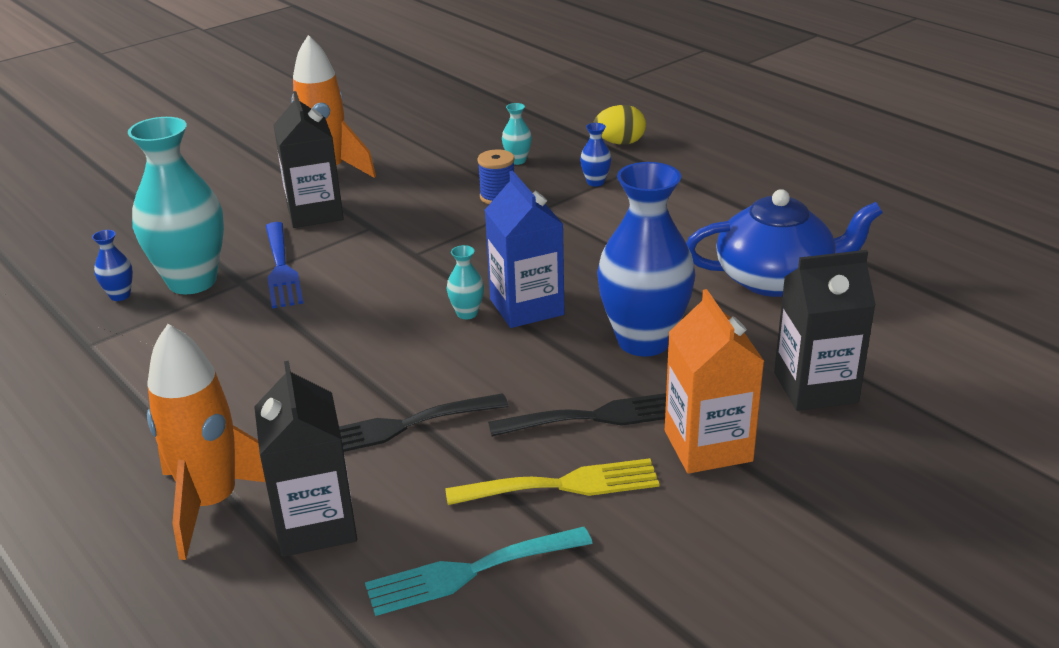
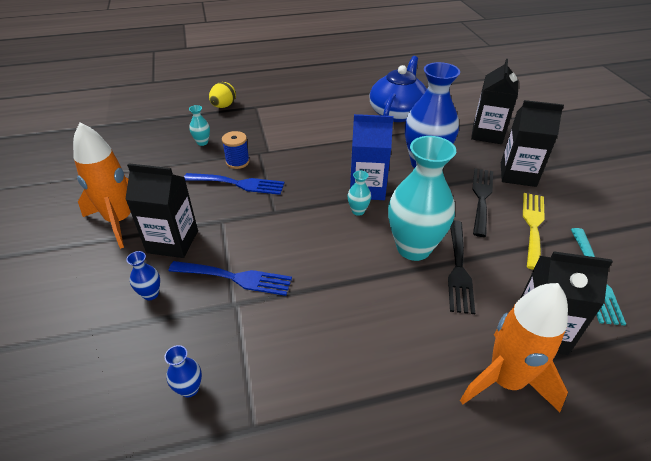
camera: 65 degrees left, 10 degrees up
(192, 281) = (209, 334): turquoise vase -> turquoise vase (413, 248)
(452, 213) = (238, 184): none -> blue fork
(595, 182) = (258, 127): blue vase -> blue vase (151, 294)
(708, 446) = (518, 174): orange carton -> black carton

